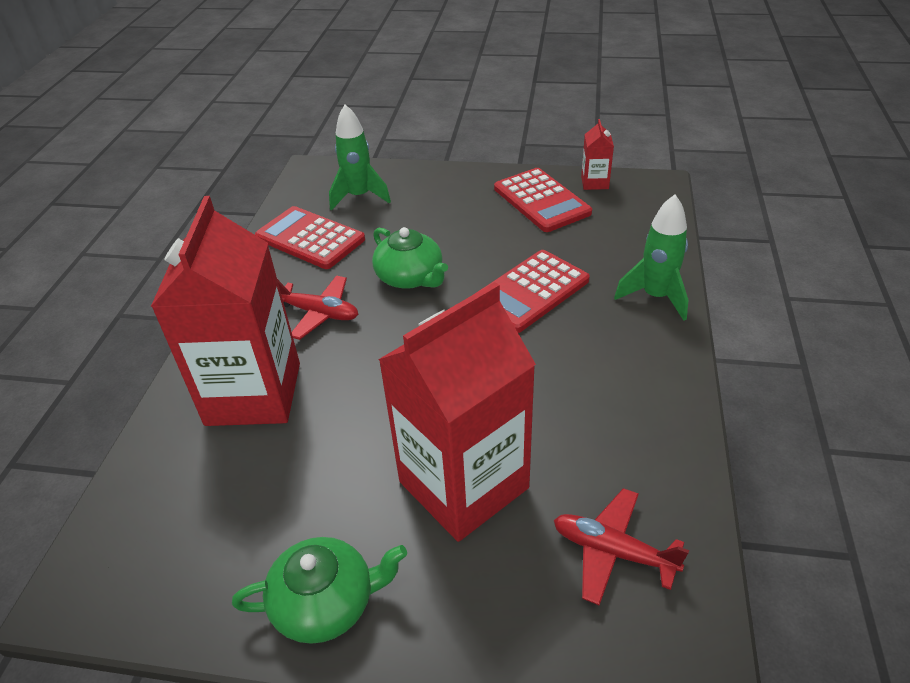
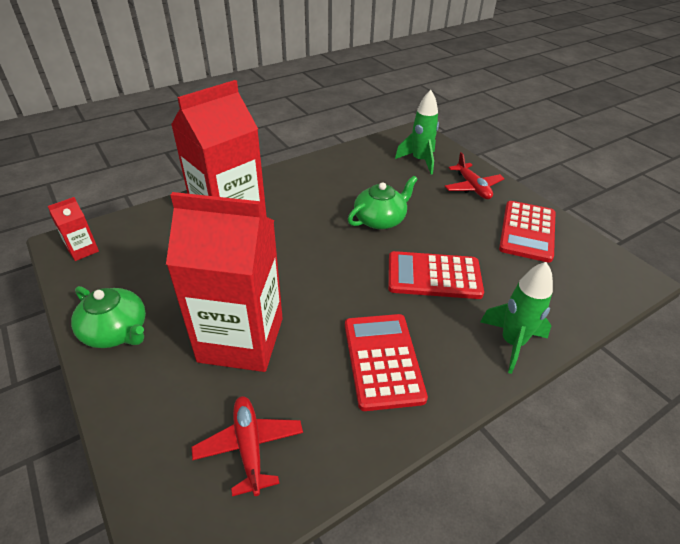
camera: 45 degrees right, 0 degrees up
(310, 238) = (362, 166): red calculator -> red calculator (383, 360)
(318, 313) = (310, 204): red plane -> red plane (472, 187)
(410, 277) = (380, 219): green teapot -> green teapot turned 135 degrees counterclockwise
(594, 182) = (586, 245): red carton -> red carton (83, 250)

